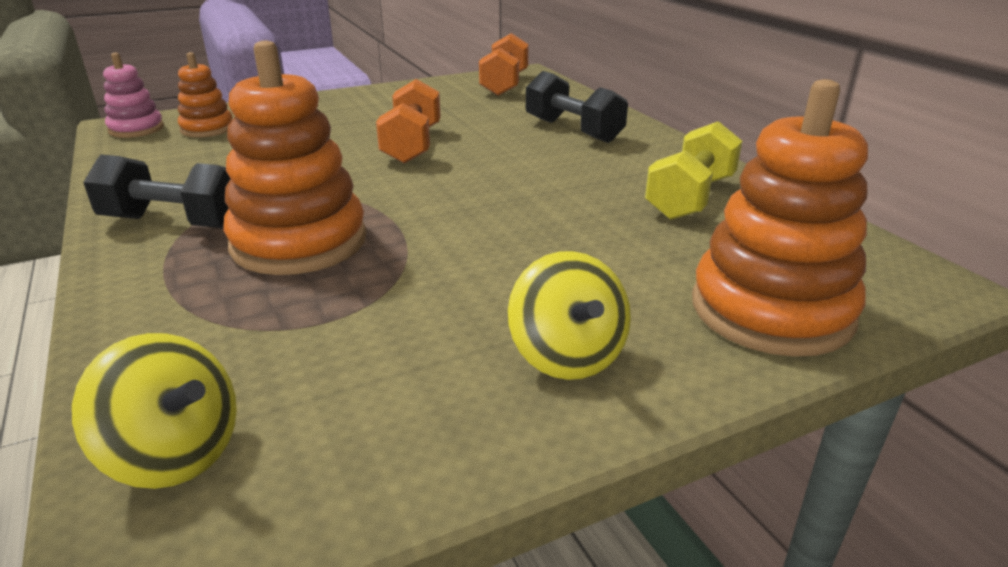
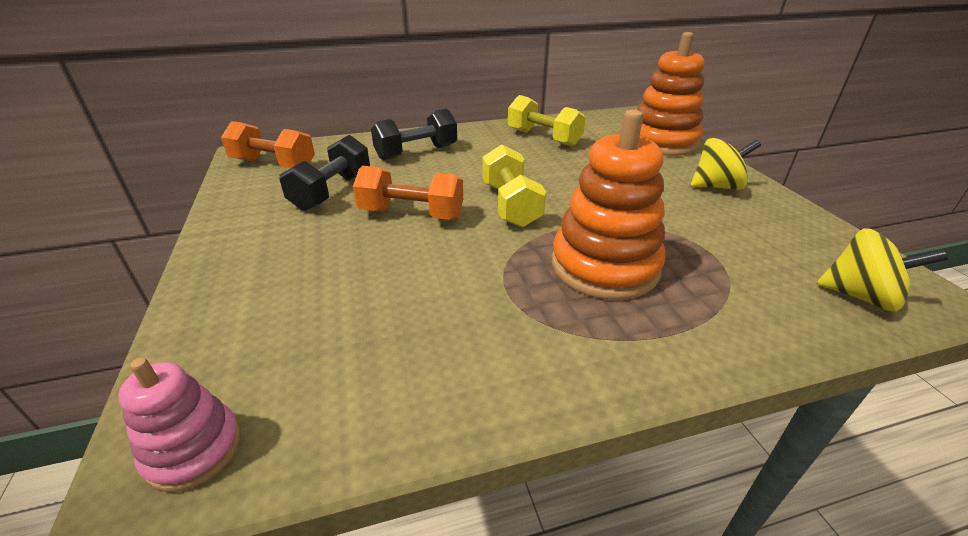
camera: 80 degrees left, 5 degrees up
(174, 453) = (860, 296): yellow spinning top -> yellow spinning top turned 75 degrees clockwise
(175, 223) = (565, 343): black dumbbell -> black dumbbell (332, 191)
(207, 129) = (259, 359): orange stacking toy -> none
(444, 187) = (510, 205): none -> yellow dumbbell

